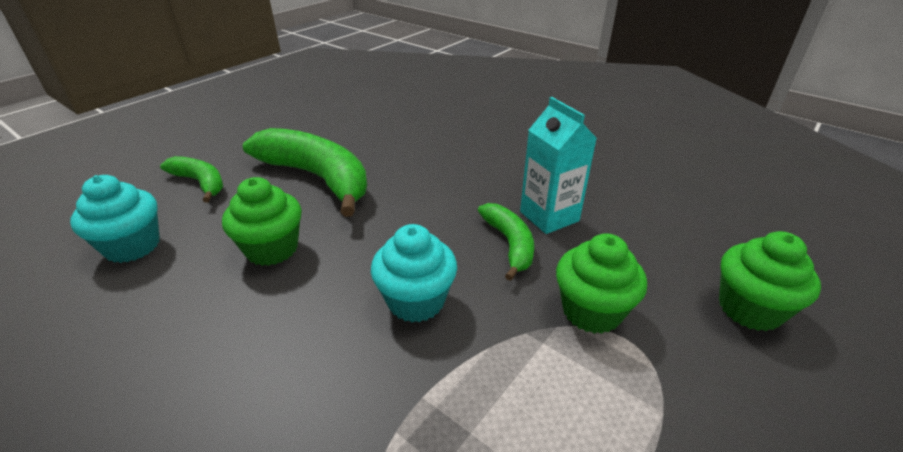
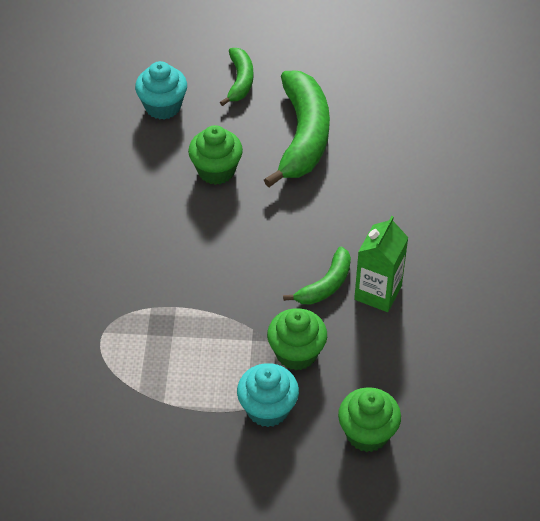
camera: 55 degrees right, 15 degrees up
(416, 301) = (234, 266): turquoise cupcake -> turquoise cupcake (267, 409)
(549, 216) = (378, 292): turquoise carton -> green carton

